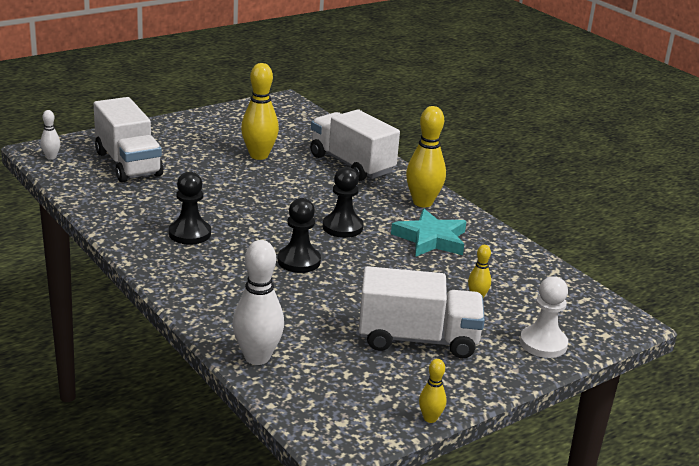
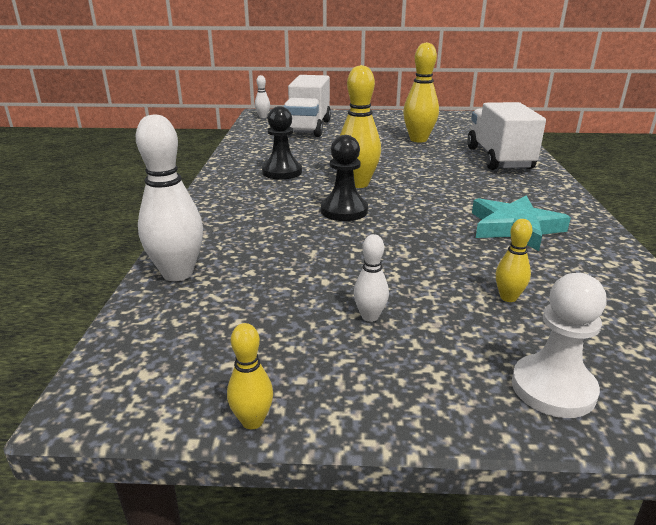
camera: 40 degrees right, 0 degrees up
(342, 227) = (426, 197): black pawn -> none
(417, 339) = (370, 316): white truck -> white bowling pin
(422, 202) = (542, 197): yellow bowling pin -> yellow bowling pin (357, 184)

